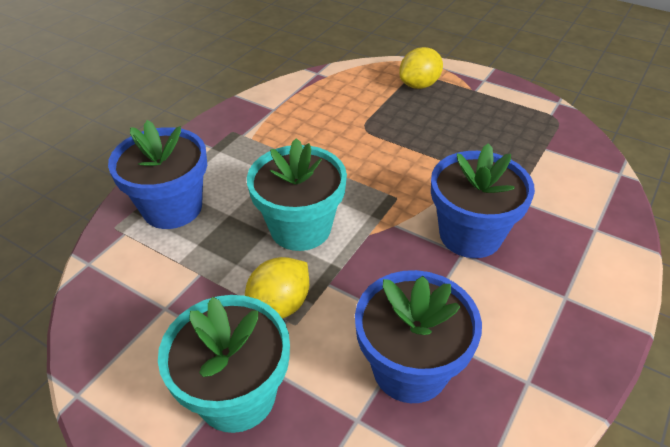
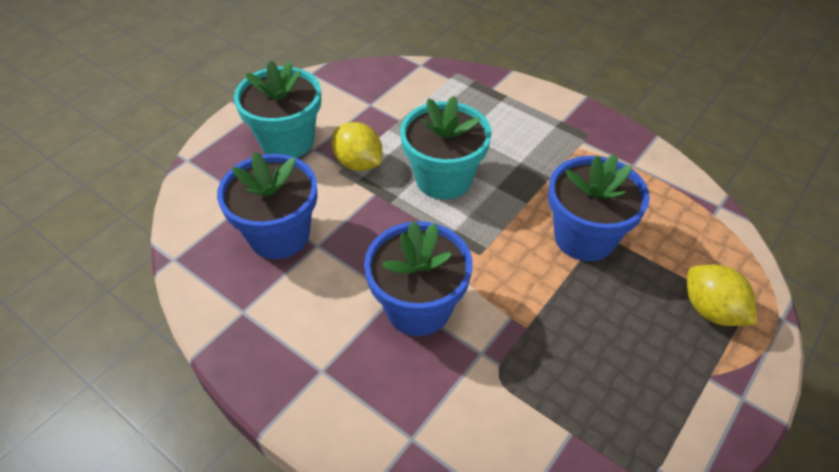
camera: 95 degrees right, 5 degrees up
(172, 208) = (477, 101): blue flower pot -> blue flower pot (584, 237)

